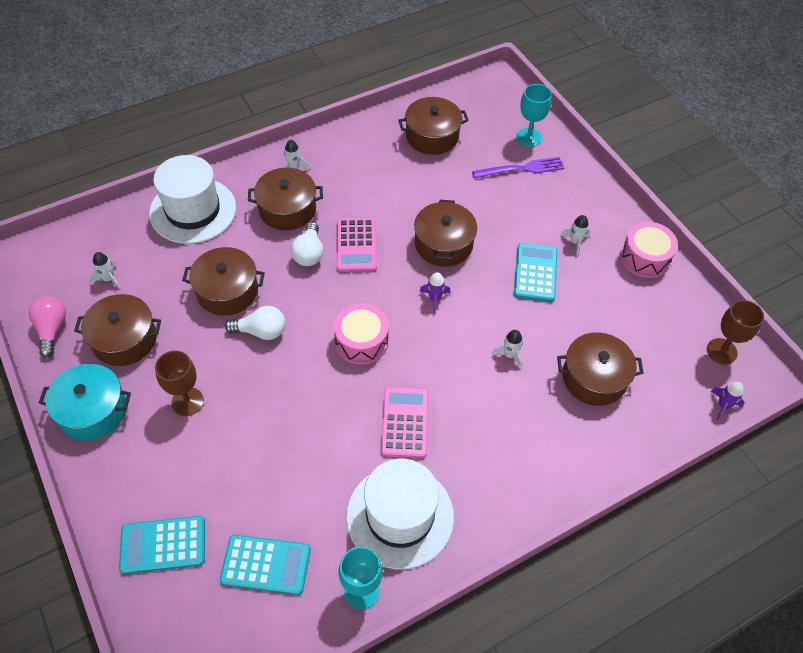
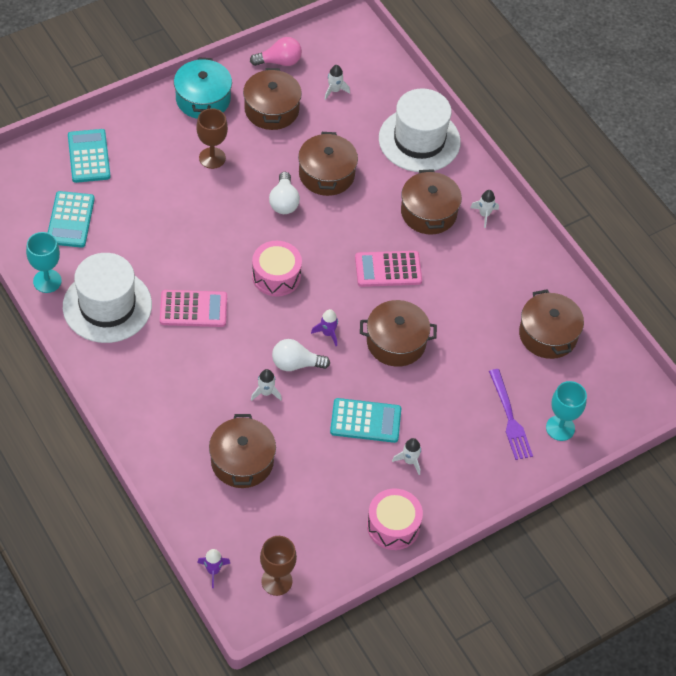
camera: 85 degrees right, 0 degrees up
(309, 253) = (375, 232): white light bulb -> white light bulb (296, 364)

